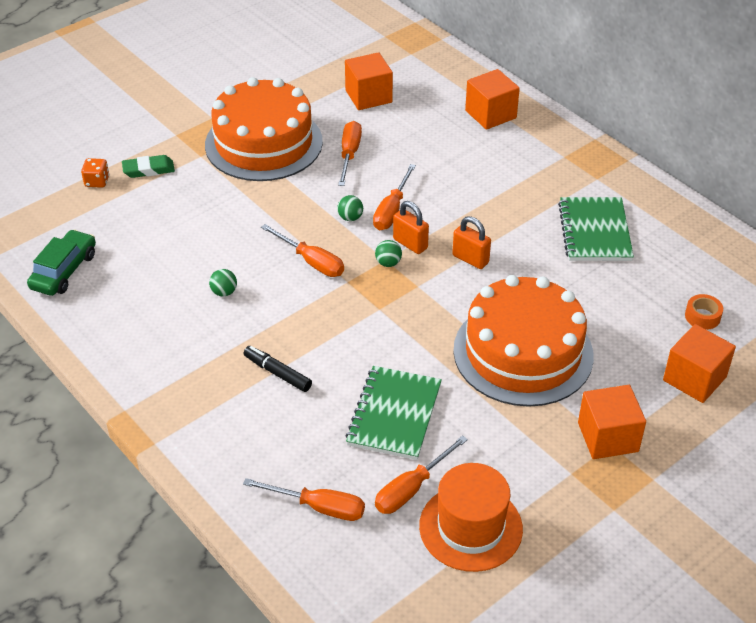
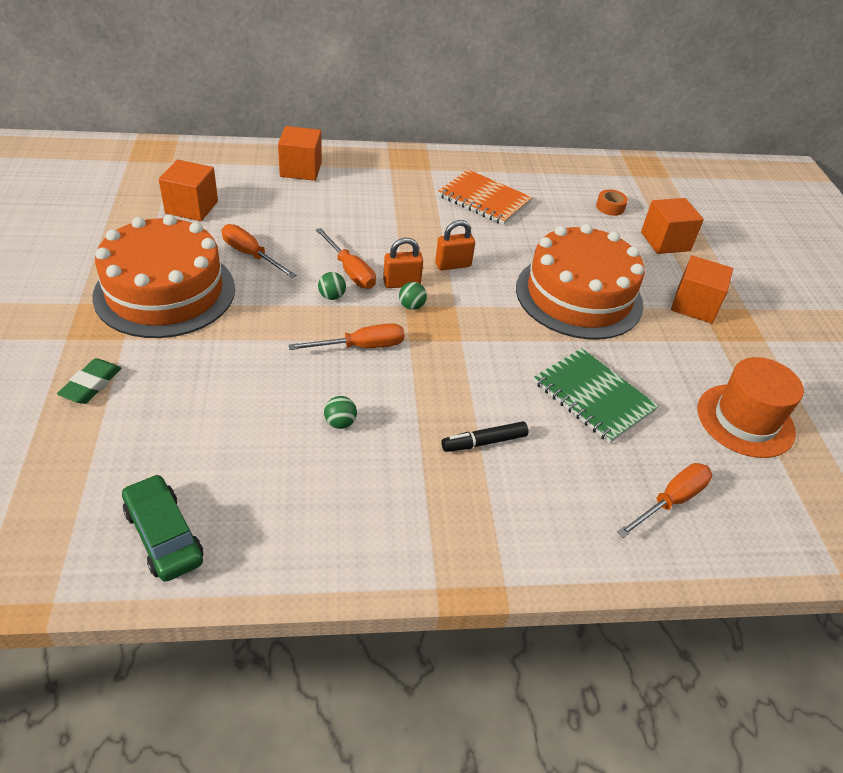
camera: 60 degrees left, 0 degrees up
(97, 182) = (52, 433): orange dice -> none
(411, 488) = (684, 431): orange screwdriver -> none
(594, 231) = (484, 200): green notebook -> orange notebook

